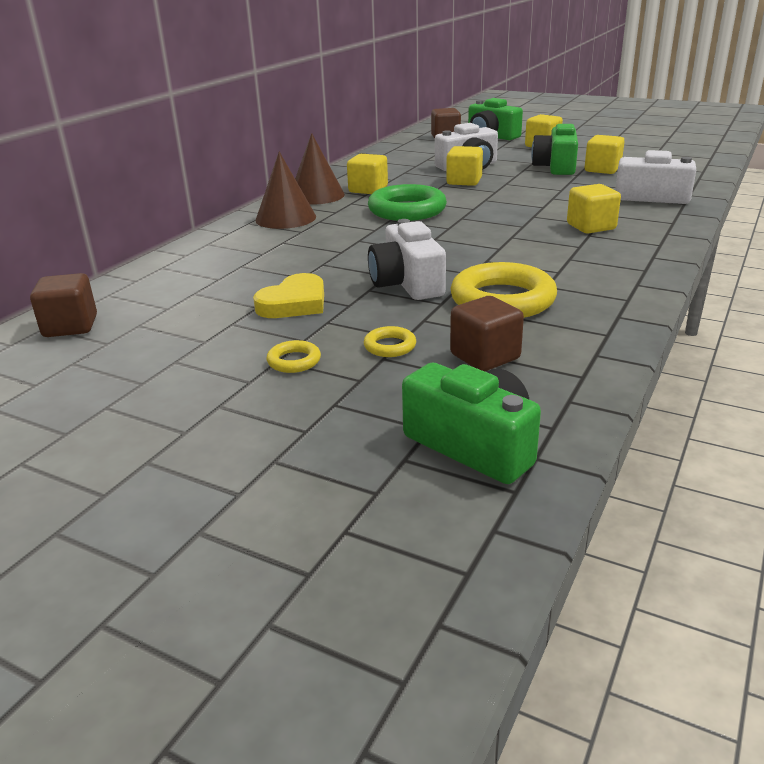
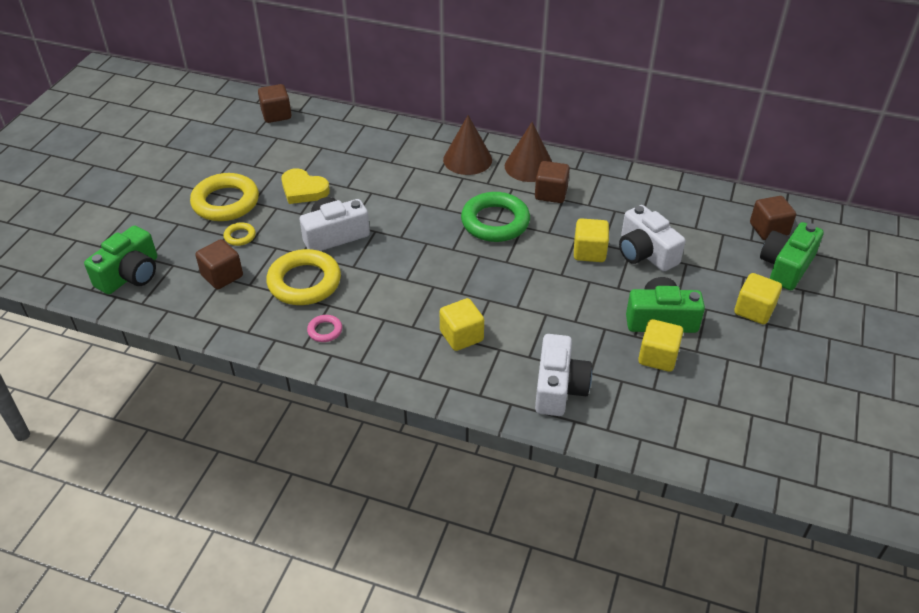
camera: 80 degrees right, 15 degrees up
(294, 361) = (225, 202): yellow ring -> yellow ring, size x2.21
(368, 190) = (551, 193): yellow cube -> brown cube
(595, 287) = (325, 330): none -> pink ring

